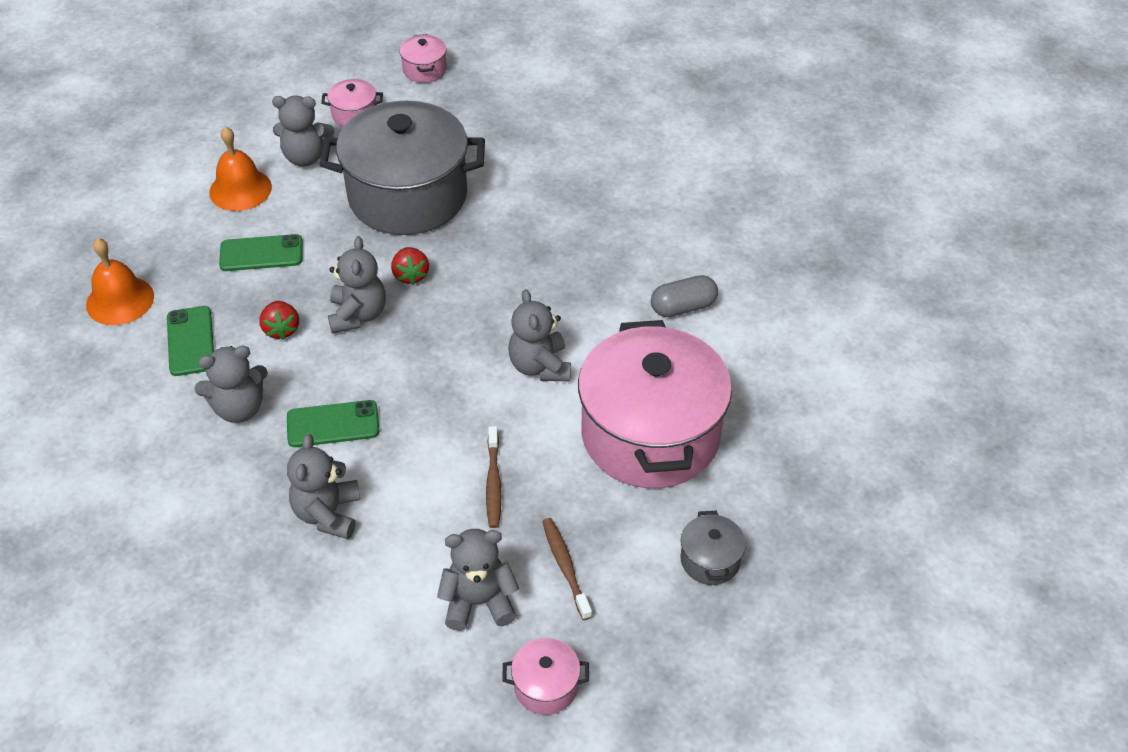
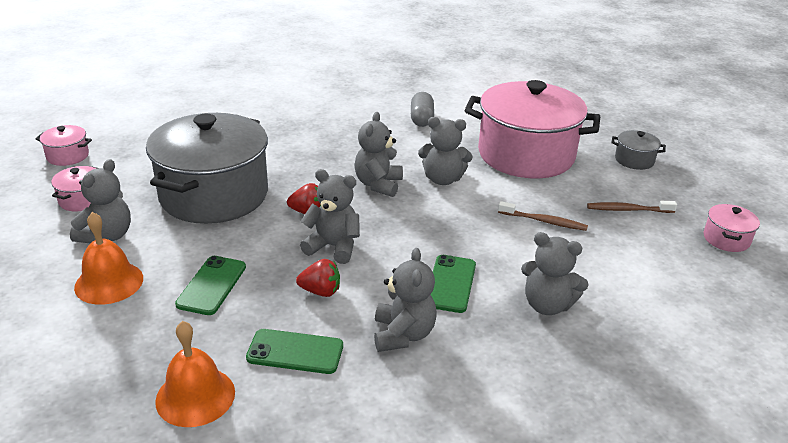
camera: 70 degrees left, 15 degrees down
(479, 602) = (651, 250): grey teddy bear -> grey teddy bear (378, 184)

